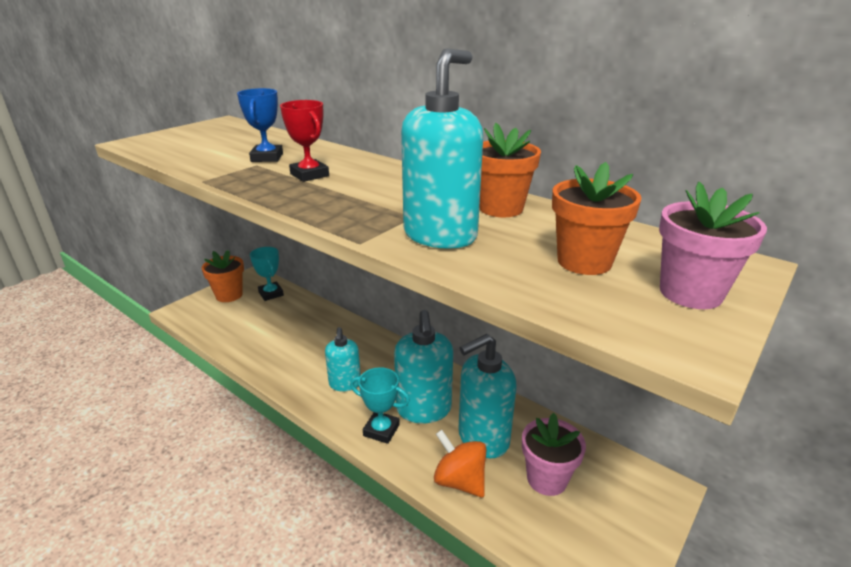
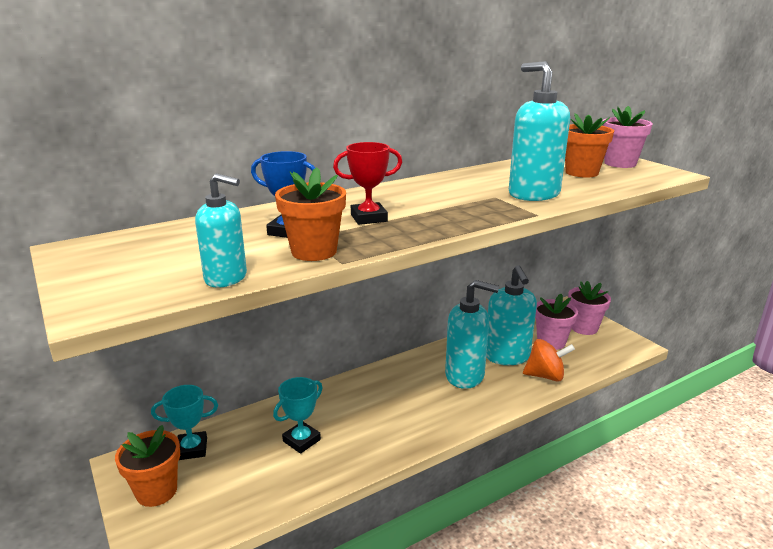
camera: 70 degrees left, 5 degrees down
(345, 384) = (410, 413): turquoise soap dispenser -> turquoise soap dispenser (226, 278)
(381, 430) = (482, 402): turquoise trophy -> turquoise trophy (301, 440)
(459, 481) = (545, 376): orange spinning top -> orange spinning top turned 150 degrees counterclockwise
(501, 208) = (493, 175): orange flower pot -> orange flower pot (314, 251)
(617, 516) = (584, 328): none -> pink flower pot

